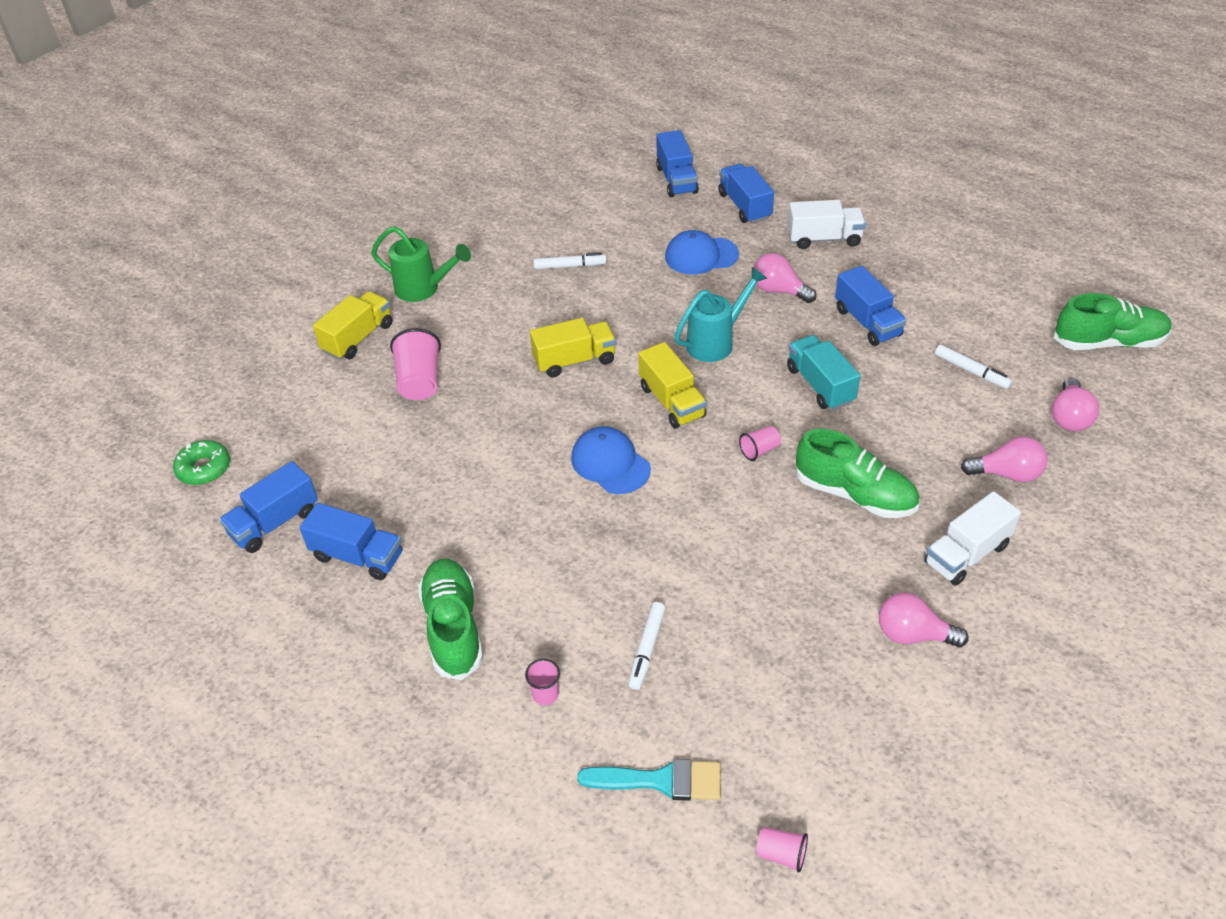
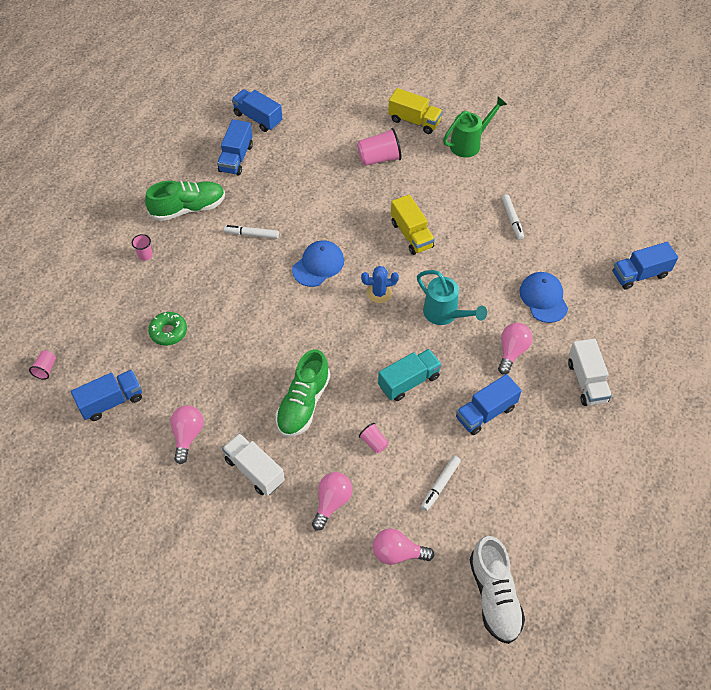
camera: 80 degrees right, 10 degrees up
(204, 468) = (295, 79): green donut -> green donut (168, 332)
(423, 289) = (469, 143): green watering can -> green watering can turned 135 degrees counterclockwise
(647, 649) = (175, 298): white marker -> white marker (251, 234)
(661, 780) = (91, 312): turquoise brush -> none
(671, 402) = (379, 293): yellow truck -> blue cactus
(744, 206) = (617, 323): blue truck -> blue truck (111, 401)
(759, 450) = (338, 346): pink cup -> pink cup (374, 442)
(1007, 474) = (332, 502): pink light bulb -> pink light bulb turned 150 degrees counterclockwise
(1108, 342) = (494, 596): green shoe -> white shoe

